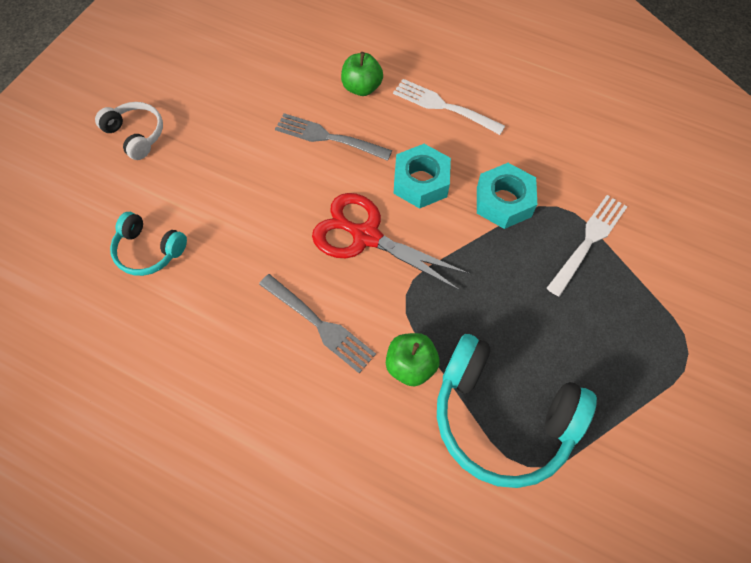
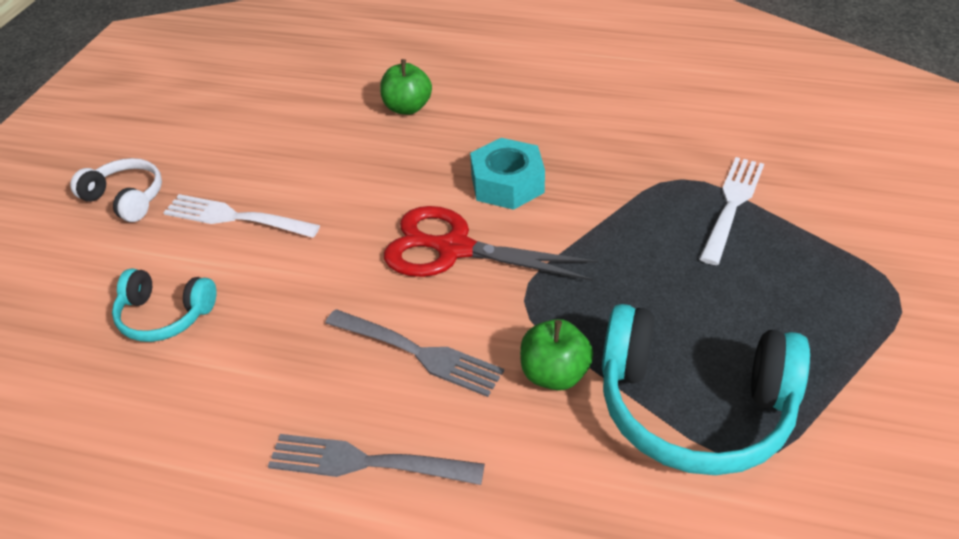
camera: 10 degrees left, 20 degrees down
(329, 137) = (380, 160): grey fork -> grey fork (368, 462)
(444, 106) = (513, 109): white fork -> white fork (237, 217)
(503, 202) = (615, 185): turquoise nut -> none

